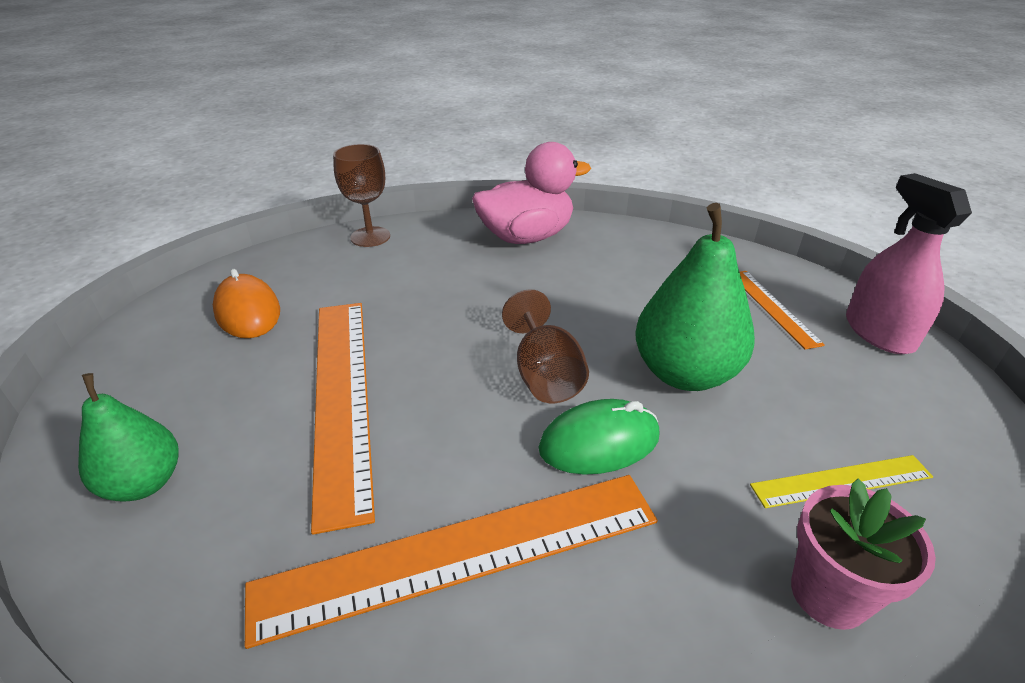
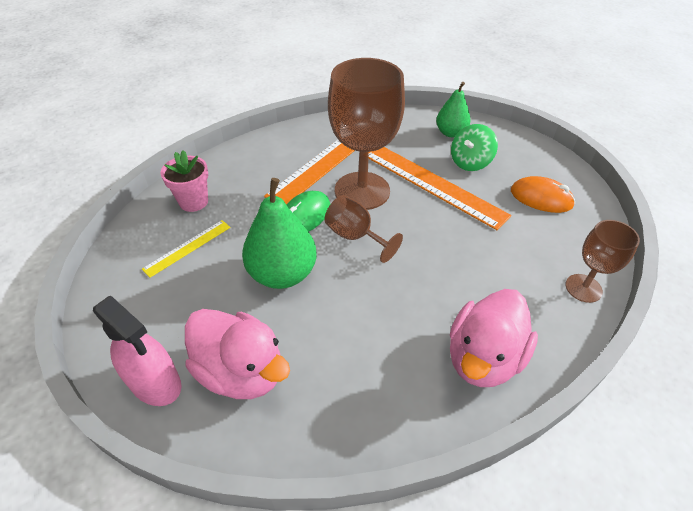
camera: 145 degrees right, 10 degrees up
(230, 402) = (470, 162): none -> green spinning top
(462, 441) = (362, 191): none -> brown goblet
(772, 307) = (241, 371): orange ruler -> pink duck

